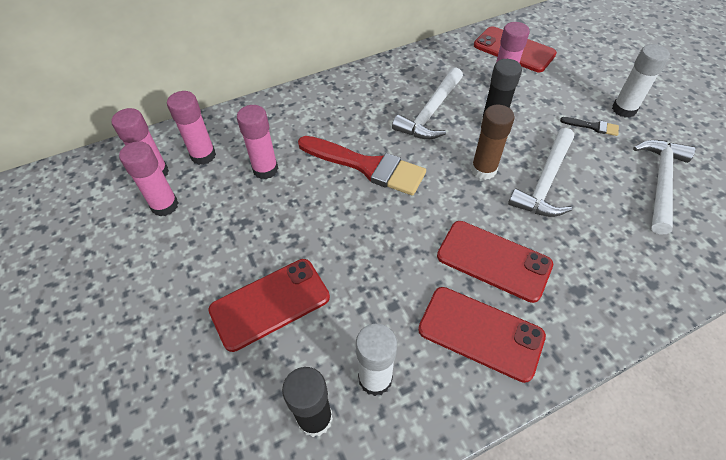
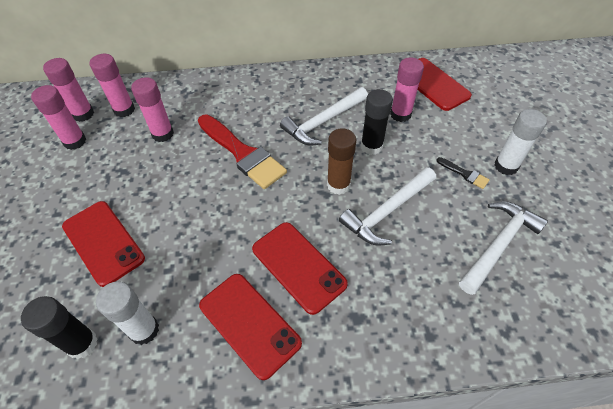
camera: 20 degrees right, 0 degrees up
(270, 304) = (103, 242): red phone -> red phone turned 60 degrees clockwise

